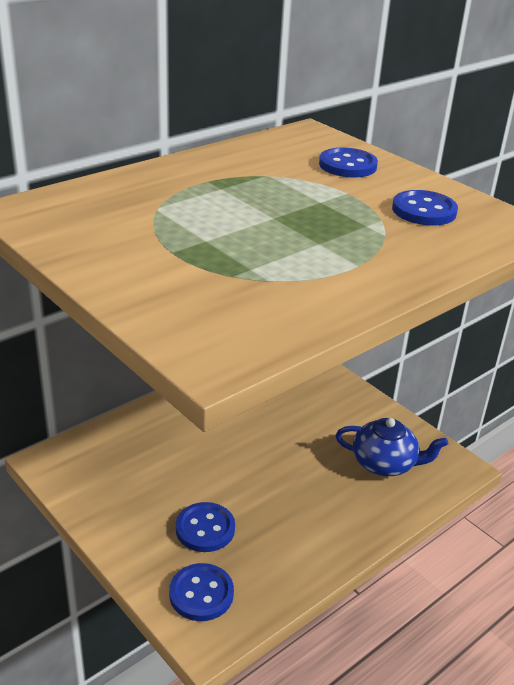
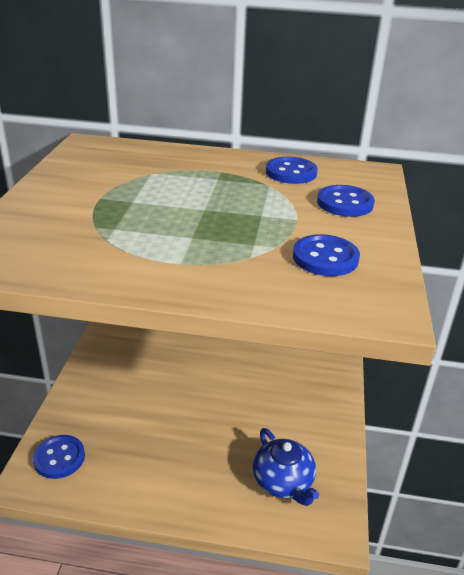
camera: 50 degrees right, 0 degrees up
(205, 529) = (116, 426): blue button -> blue button (291, 172)

